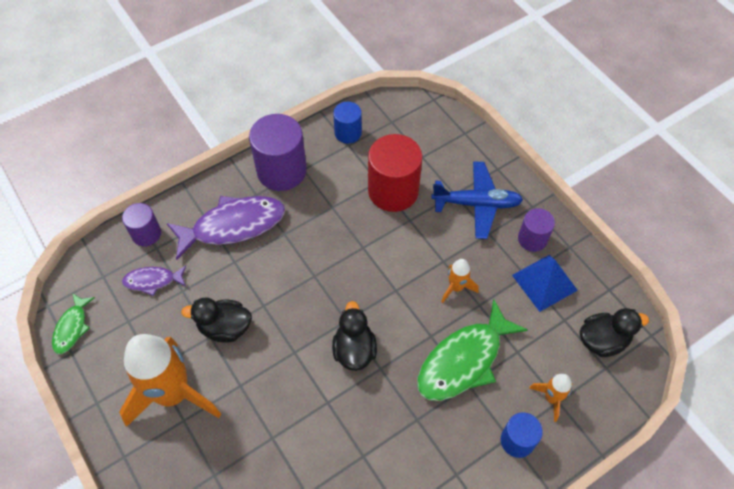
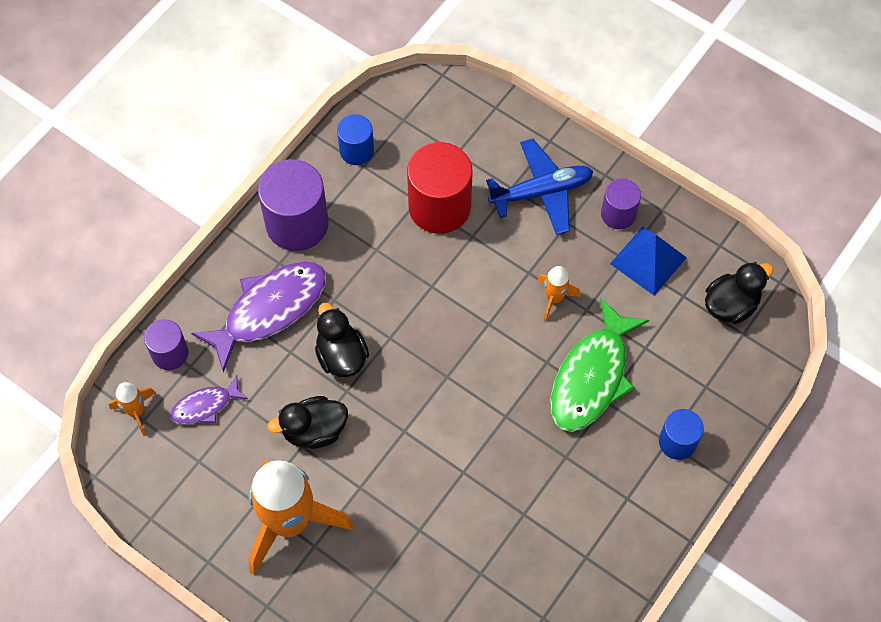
camera: 20 degrees left, 5 degrees up
(72, 328) = (137, 490): green fish -> none
(354, 350) = (469, 406): black duck -> black duck (341, 356)
(551, 398) = (697, 385): orange rocket -> orange rocket (136, 411)

